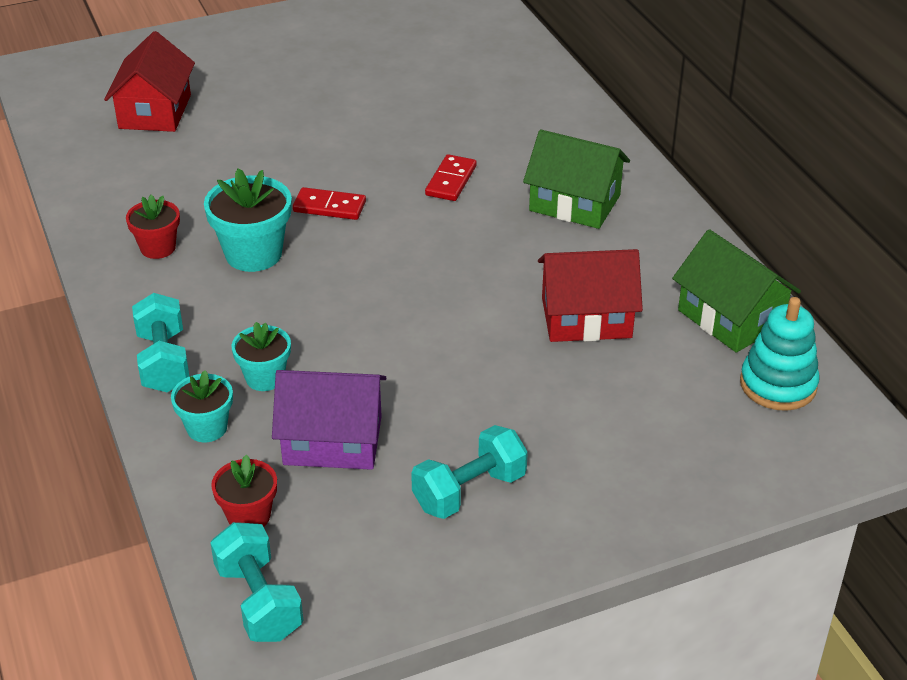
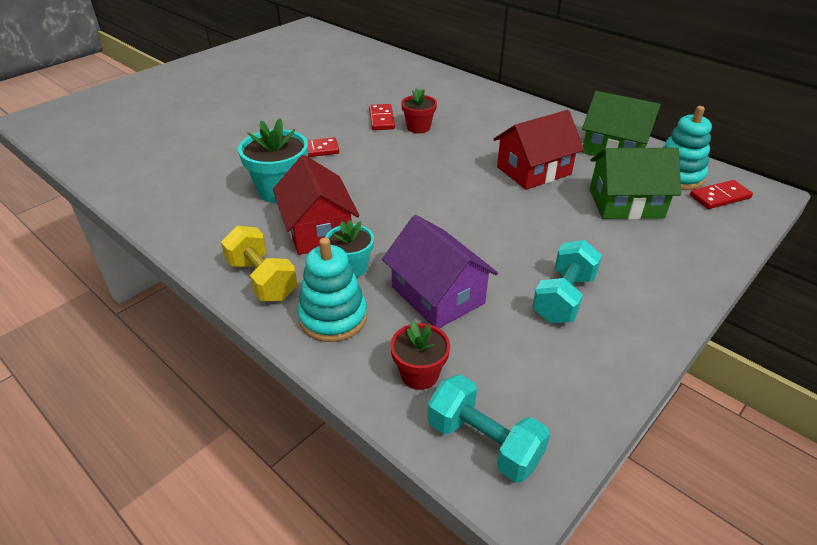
camera: 25 degrees left, 0 degrees up
(155, 111) = (144, 125): red house -> red house (318, 230)
(158, 248) = (203, 205): red flower pot -> red flower pot (418, 127)
(164, 362) = (262, 280): turquoise dumbbell -> yellow dumbbell
(207, 428) = (333, 317): turquoise flower pot -> turquoise stacking toy
(332, 440) = (437, 295): purple house -> purple house turned 75 degrees clockwise
(575, 203) = (467, 114): green house -> green house (626, 203)
(805, 432) = (720, 197): none -> red domino

